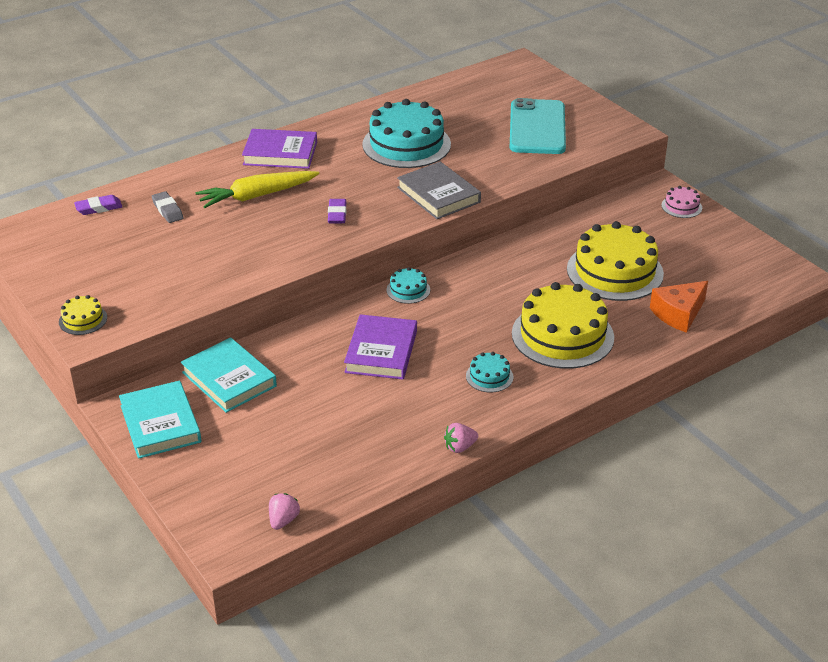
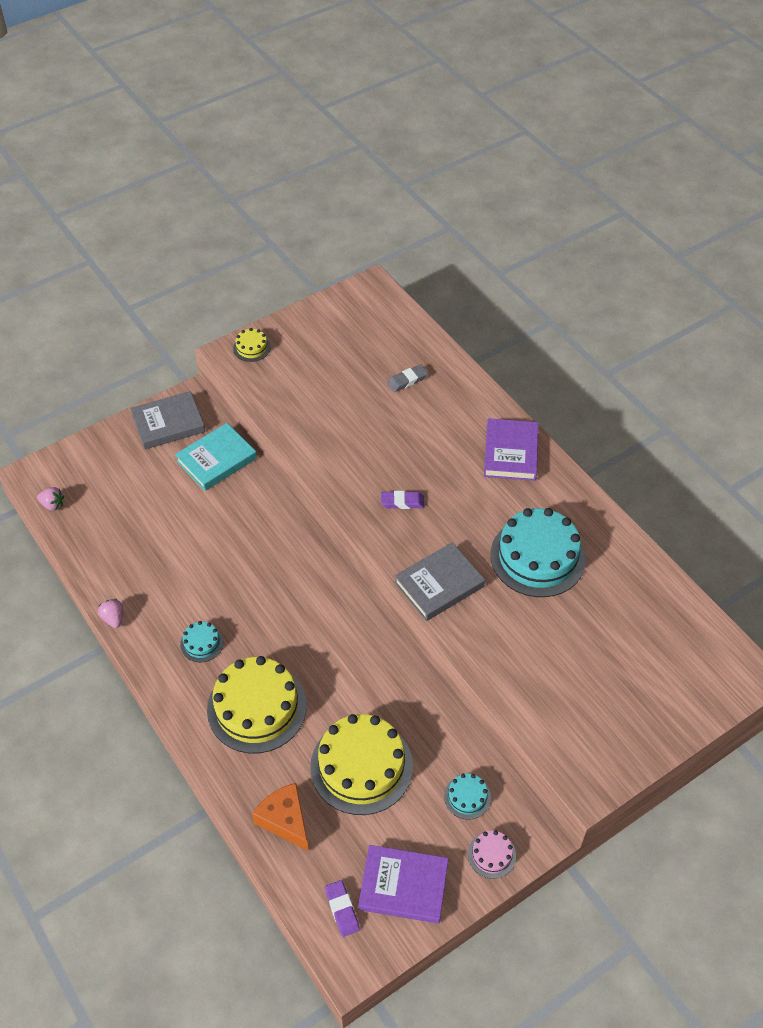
camera: 90 degrees right, 15 degrees up
(99, 208) = (410, 335): purple eraser -> purple eraser (342, 909)
(160, 424) = (168, 423): turquoise book -> grey book
(257, 196) = (432, 440): yellow carrot -> none
(381, 351) = (243, 562): purple book -> purple book (403, 886)
(408, 290) = (333, 581): turquoise cake -> turquoise cake (467, 797)
(537, 127) = (587, 684): turquoise phone -> none

